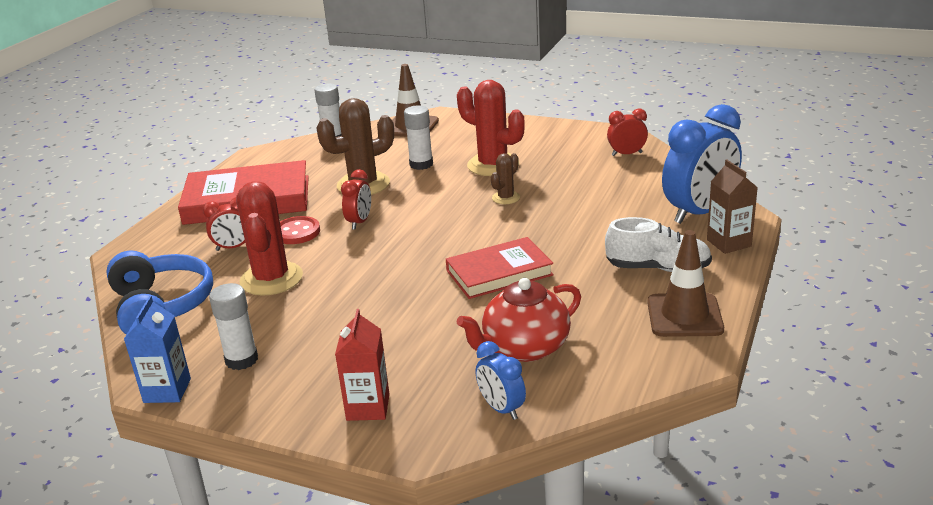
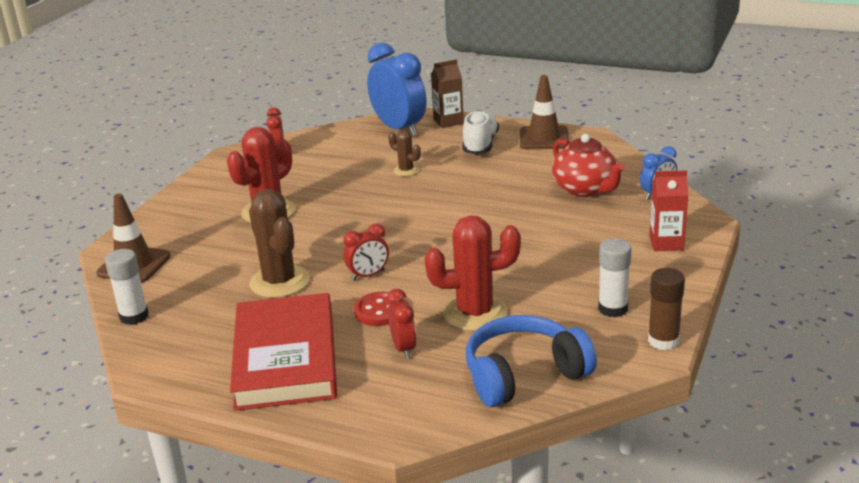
camera: 90 degrees left, 0 degrees up
(167, 390) = (663, 341): blue carton -> brown glue stick
(360, 222) = (368, 275): red clock -> red clock turned 135 degrees clockwise
(421, 164) = (245, 251): white glue stick -> none
(499, 273) = (479, 202): red book -> none
(506, 198) = (343, 203): brown cactus -> brown cactus (406, 170)

